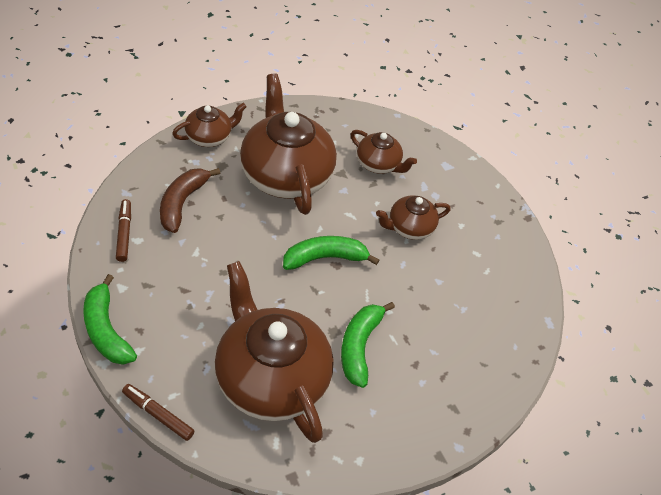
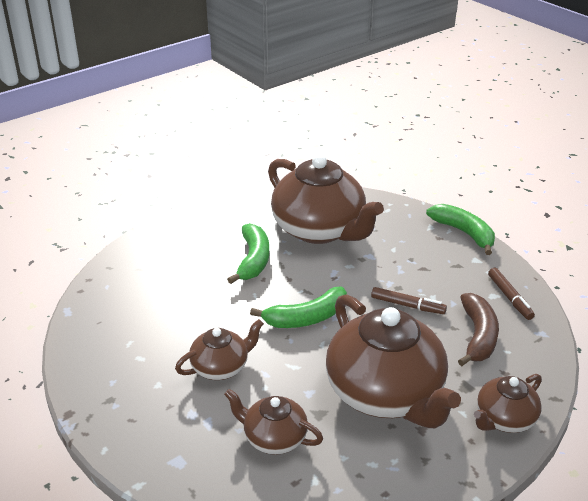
camera: 175 degrees right, 15 degrees down
(158, 414) = (390, 200): brown marker -> brown marker (407, 305)

